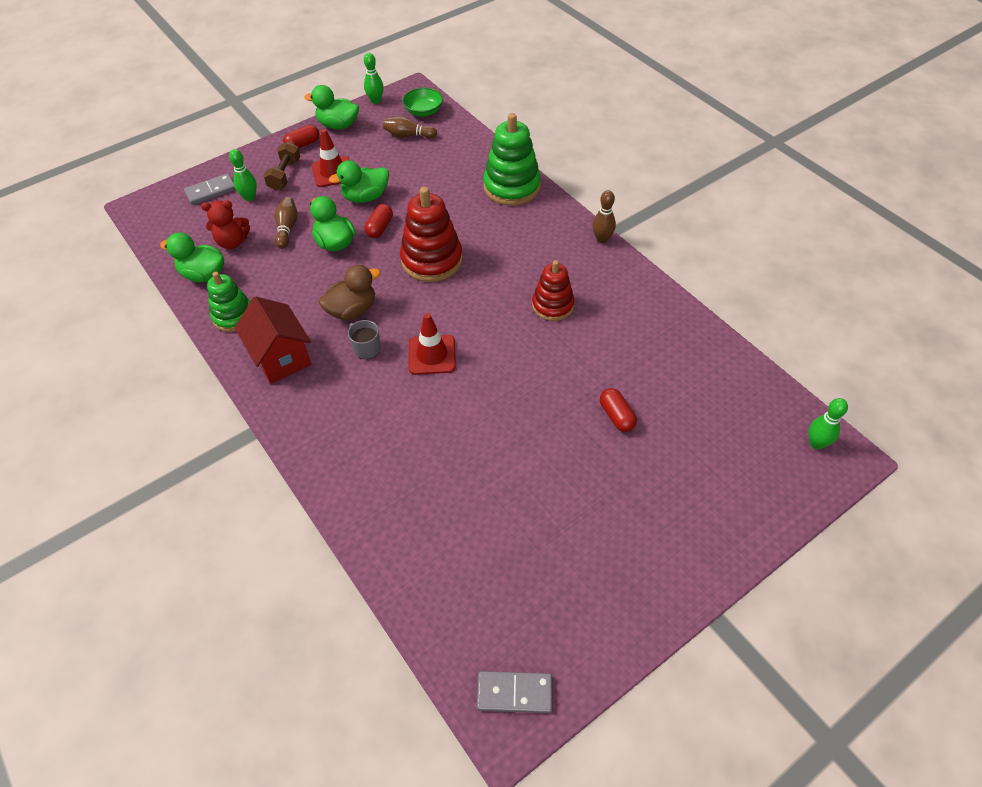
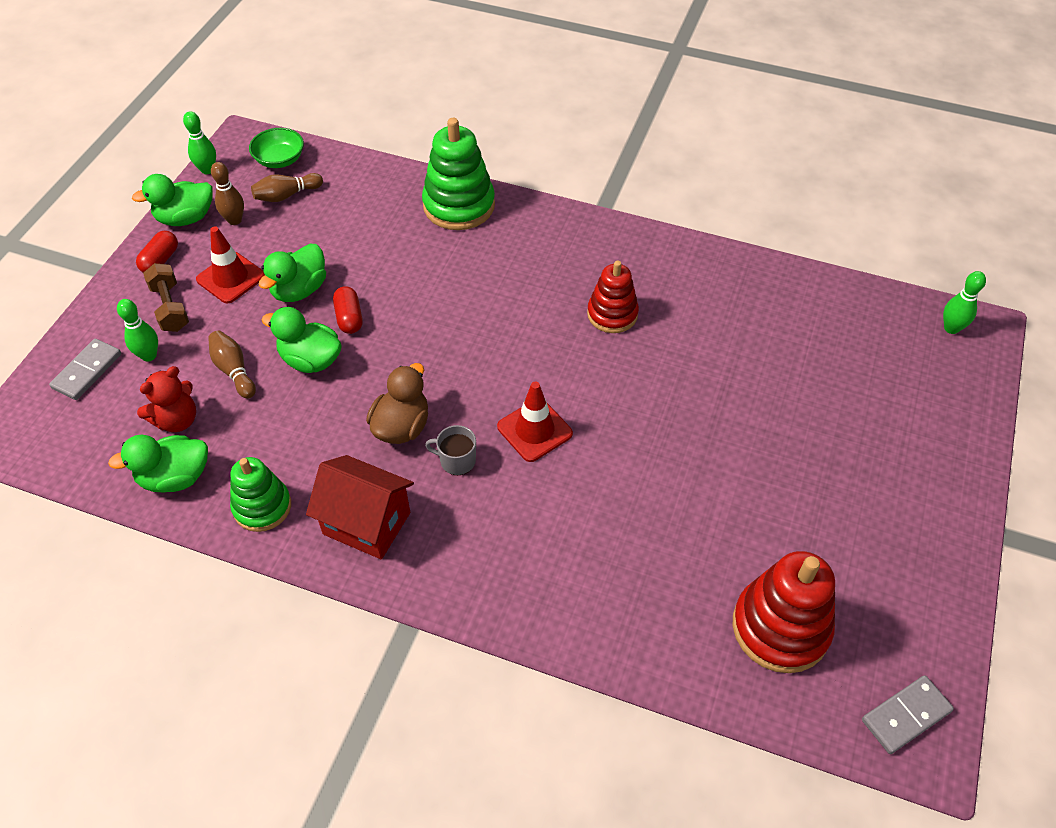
camera: 35 degrees left, 0 degrees up
(432, 260) = (442, 326): red stacking toy -> red stacking toy (780, 627)
(602, 239) = (601, 221): brown bowling pin -> brown bowling pin (235, 220)
(616, 416) = (767, 395): red capsule -> none

